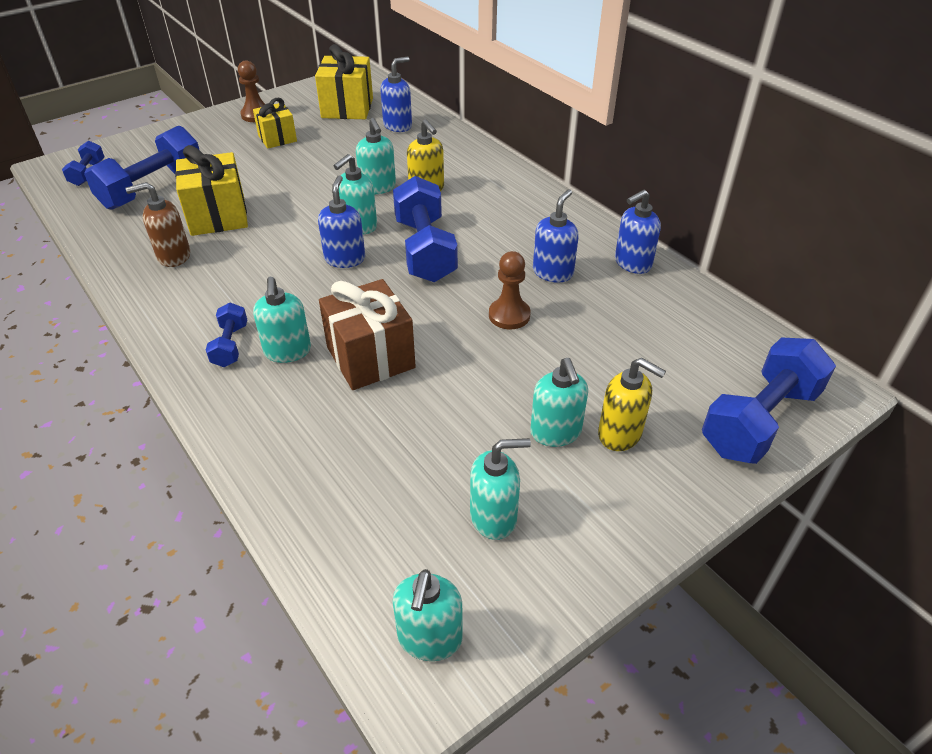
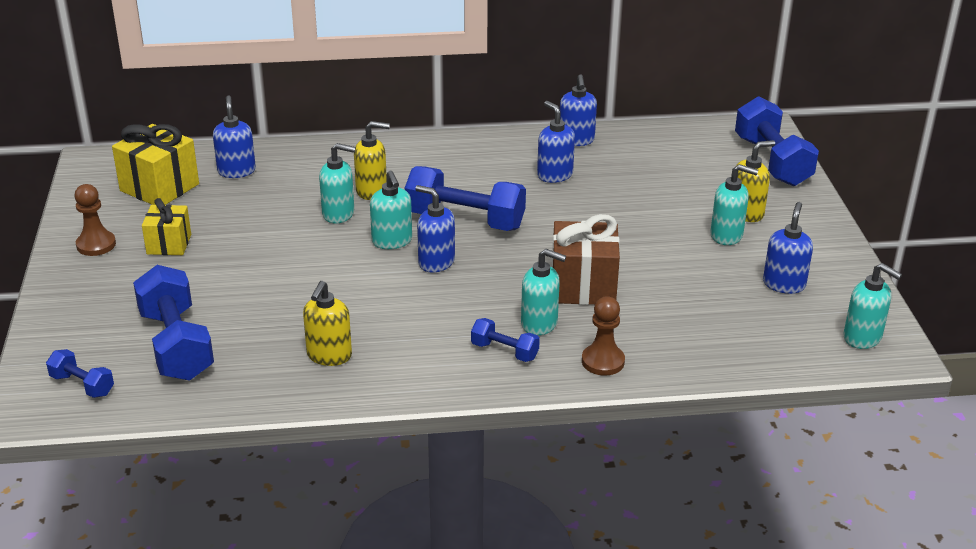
camera: 60 degrees left, 10 degrees down
(173, 256) = (329, 356): brown soap dispenser -> yellow soap dispenser
(218, 216) = (284, 314): yellow gift -> none
(494, 517) = (784, 284): turquoise soap dispenser -> blue soap dispenser
(509, 315) = (588, 211): brown pawn -> brown pawn (603, 361)

